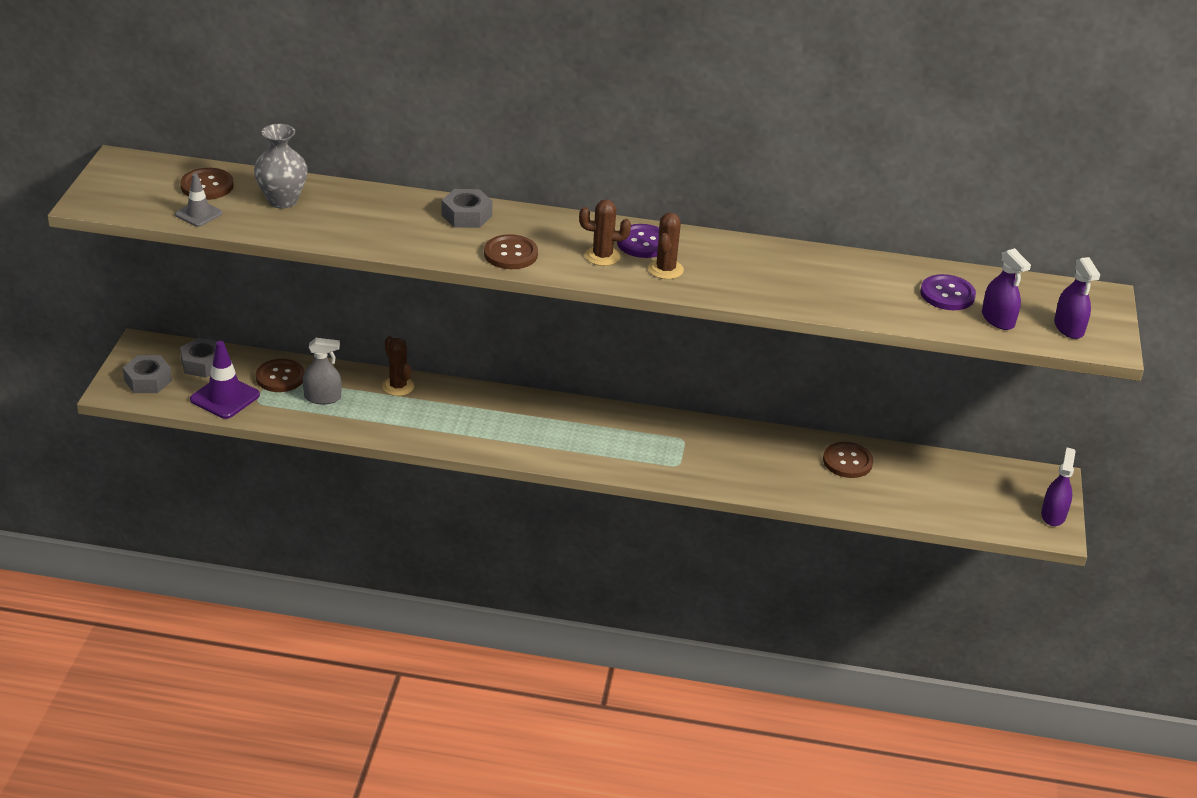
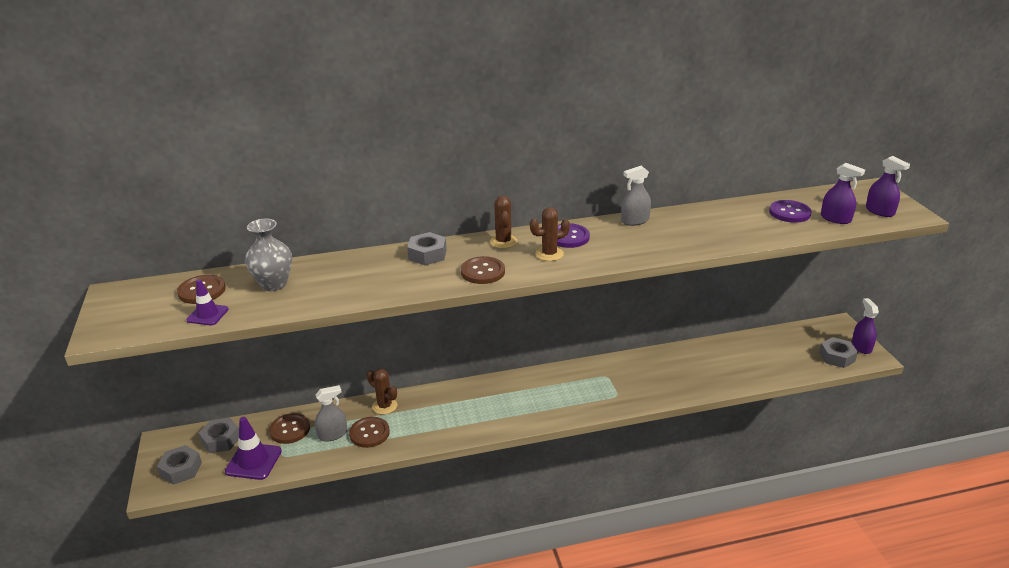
camera: 20 degrees left, 5 degrees down
(198, 214) = (207, 315): grey traffic cone -> purple traffic cone
(665, 269) = (600, 250): brown cactus -> brown cactus (503, 241)
(741, 246) = (635, 221): none -> grey spray bottle
(847, 461) = (718, 355): brown button -> brown button (369, 433)
(1005, 515) = (837, 357): none -> grey nut

